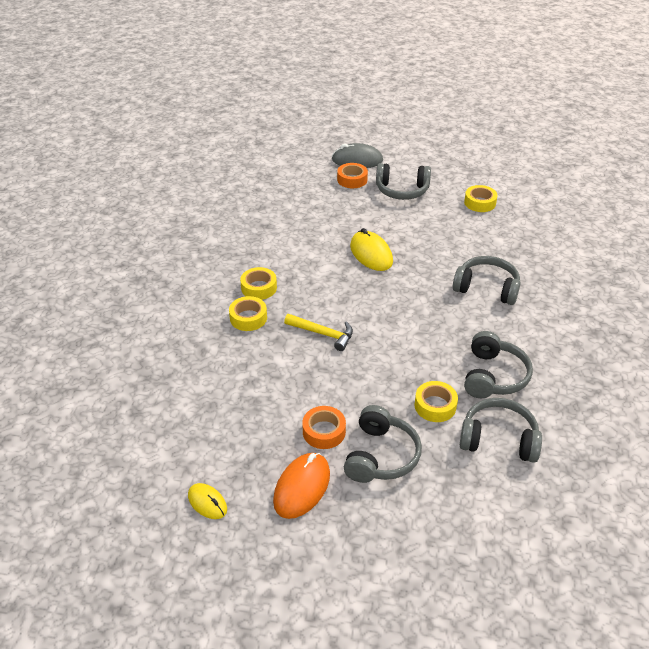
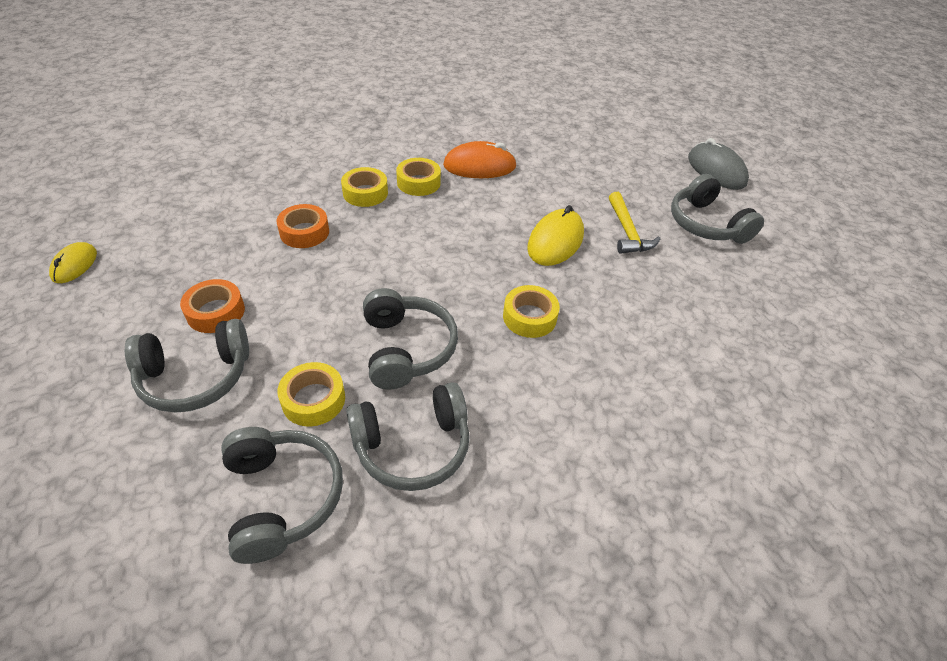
camera: 55 degrees right, 5 degrees up
(302, 487) = (118, 326): orange mouse -> orange mouse (479, 166)
(323, 334) = (380, 254): yellow hammer -> yellow hammer (627, 232)
(352, 180) = (675, 179): orange tape -> orange tape (304, 232)
(480, 203) = (774, 304): yellow tape -> yellow tape (529, 317)
(486, 288) = (595, 374): grey headphones -> grey headphones (406, 349)

